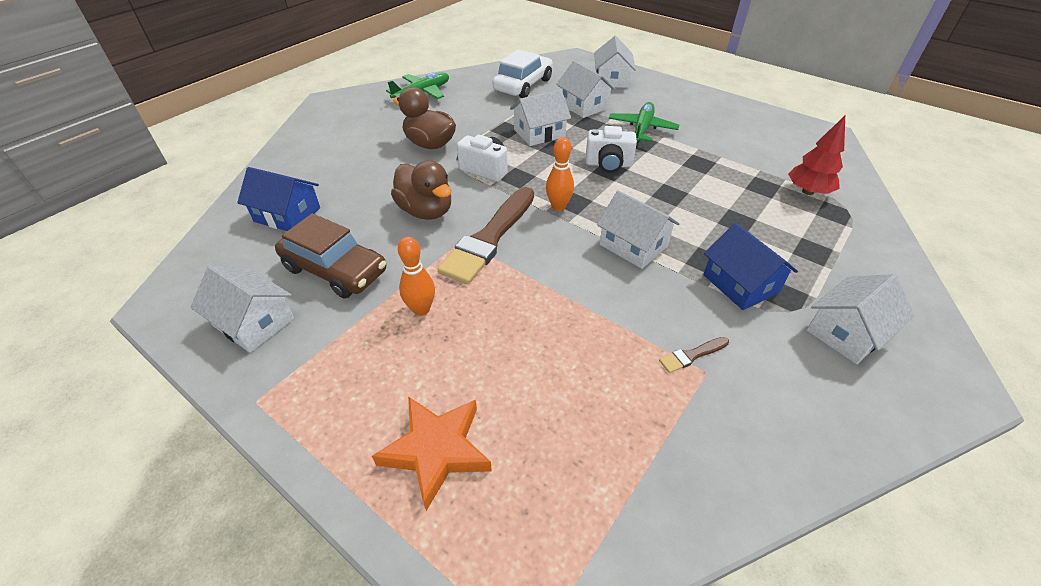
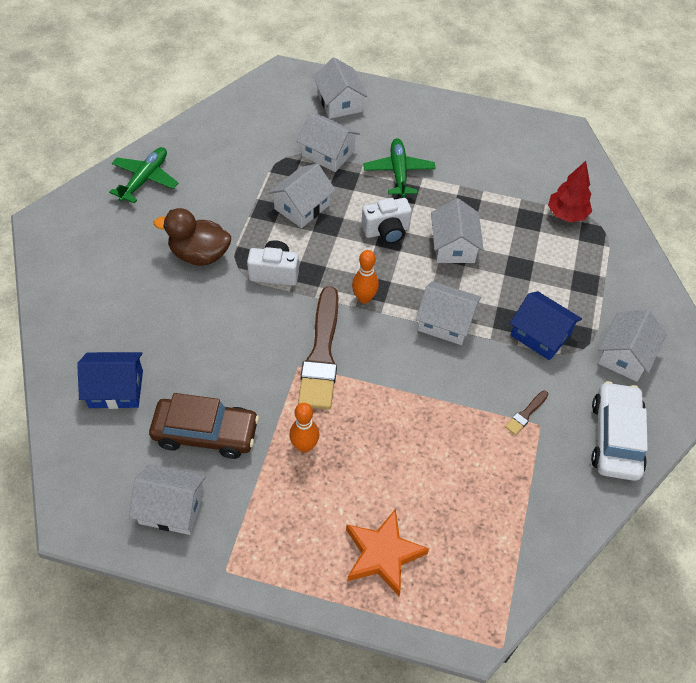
camera: 25 degrees left, 10 degrees up
(426, 211) = (247, 342): brown duck -> none
(523, 85) = (250, 137): white car -> white car (615, 437)
(671, 189) = (453, 246): none -> white house

